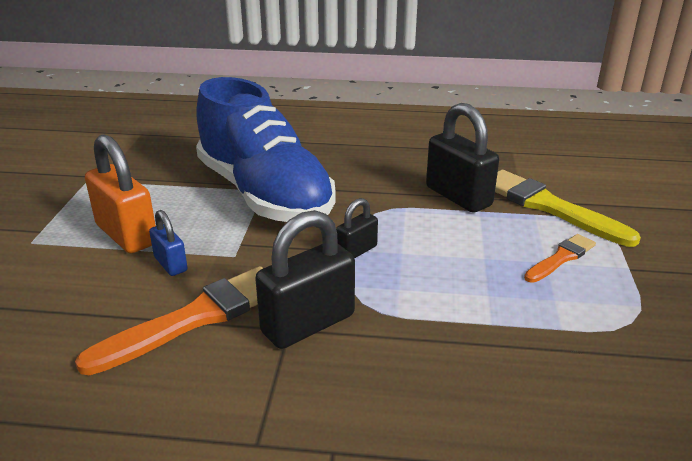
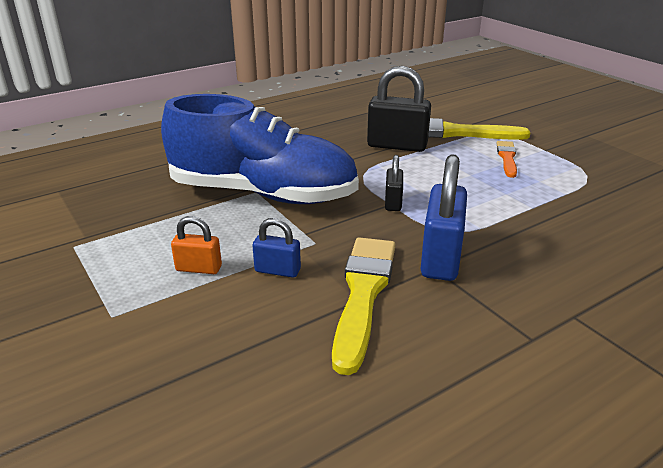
camera: 40 degrees left, 0 degrees up
(126, 235) = (199, 268): orange padlock -> orange padlock, size x0.54
(195, 318) = (363, 294): orange brush -> yellow brush
(308, 324) = (440, 258): black padlock -> blue padlock

